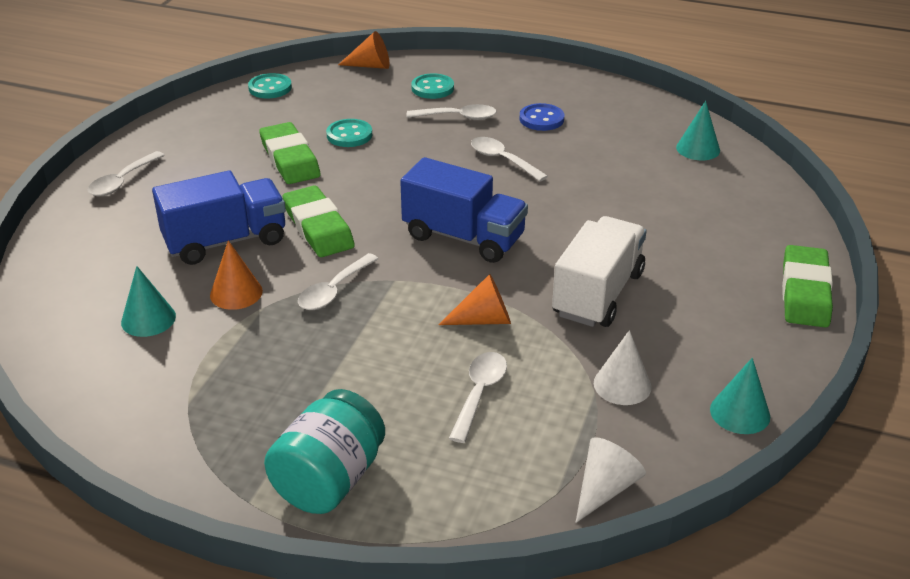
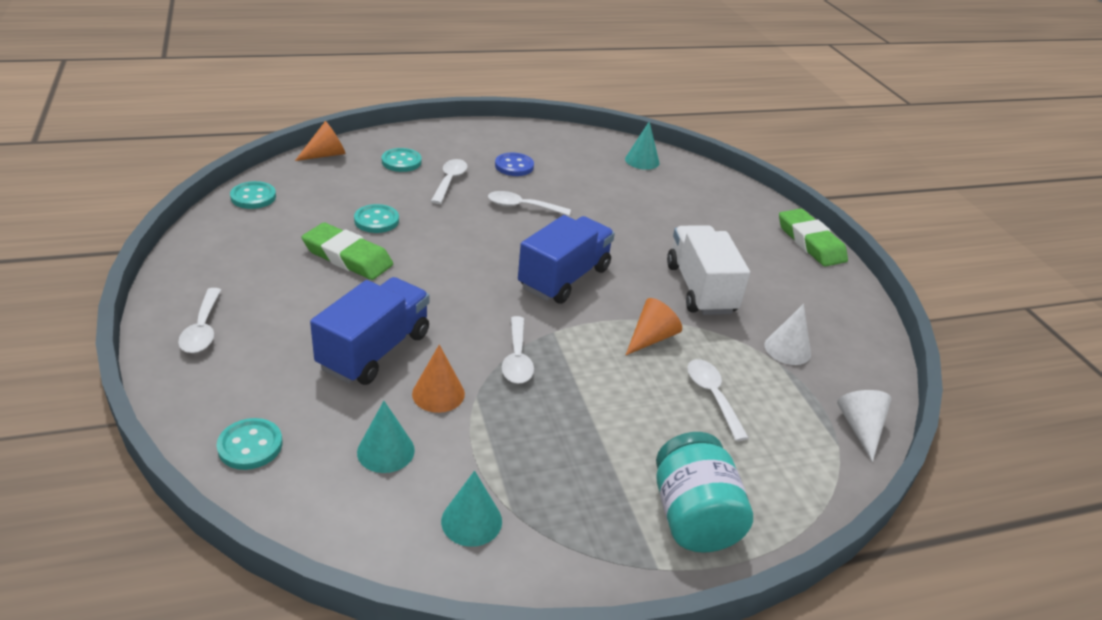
camera: 40 degrees left, 0 degrees up
(64, 276) = (250, 446): none -> turquoise button
(318, 227) = (442, 309): green eraser -> none
(458, 117) = (449, 181): white spoon -> white spoon turned 45 degrees counterclockwise
(463, 237) = (564, 278): blue truck -> blue truck turned 45 degrees counterclockwise
(740, 413) = (868, 339): turquoise cone -> turquoise cone (471, 521)

